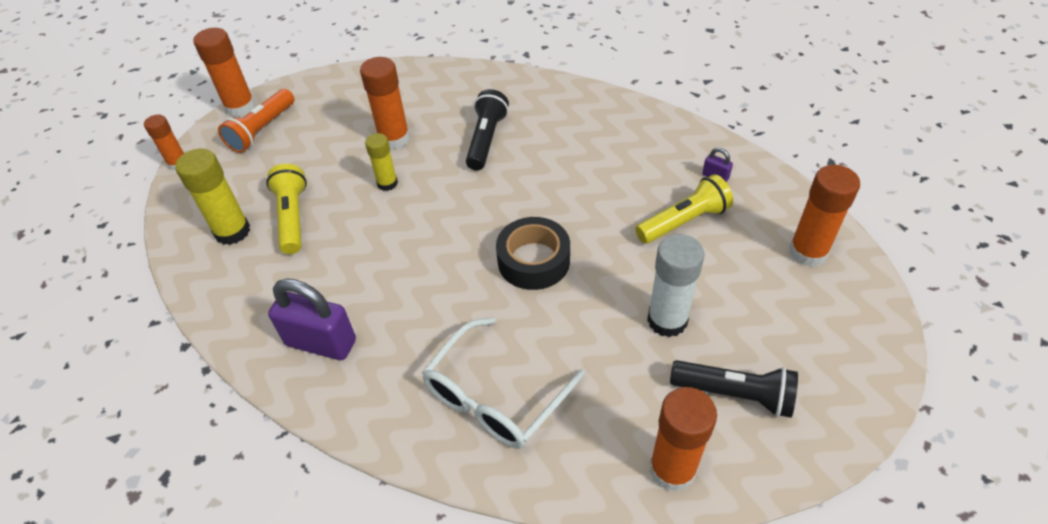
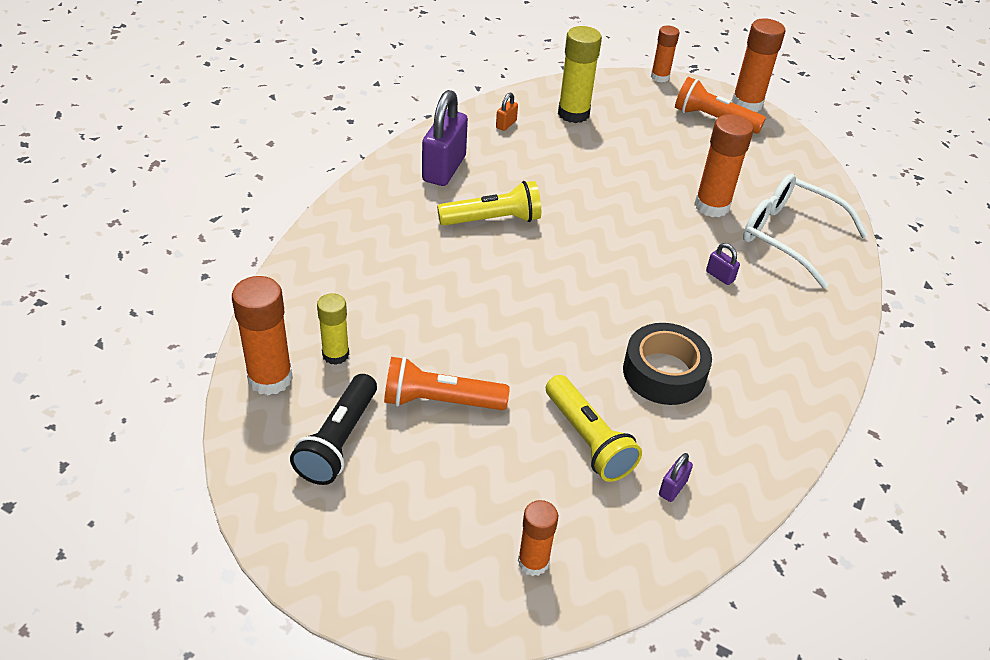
camera: 85 degrees right, 5 degrees down
(242, 289) = (506, 124): none -> orange padlock
(293, 217) = (591, 145): yellow flashlight -> yellow flashlight (493, 220)
(387, 183) = (641, 202): yellow glue stick -> yellow glue stick (335, 354)
(486, 139) = (720, 276): black flashlight -> purple padlock
(495, 396) = (371, 268): white glasses -> white glasses (789, 236)
(533, 261) = (530, 303): black tape -> black tape (664, 372)
(667, 320) = (440, 401): white glue stick -> orange flashlight
(808, 252) = (533, 562): orange glue stick -> orange glue stick, size x0.62

